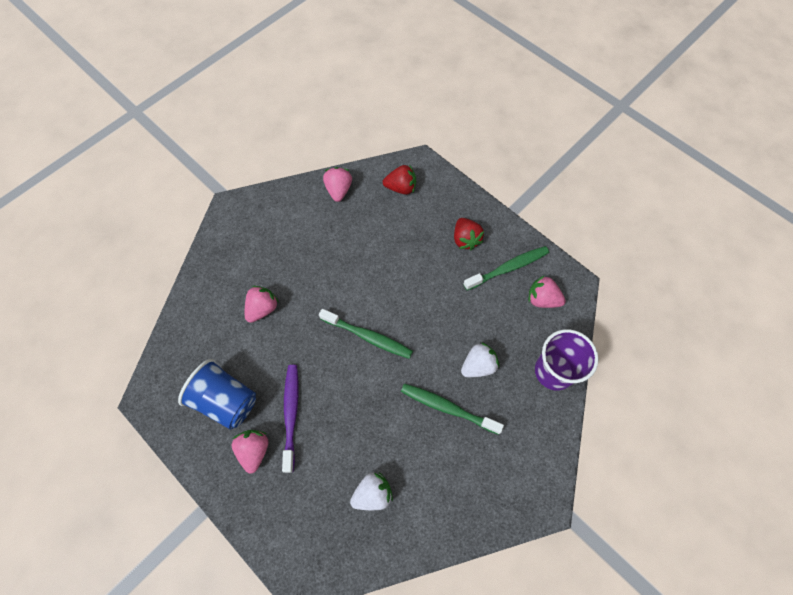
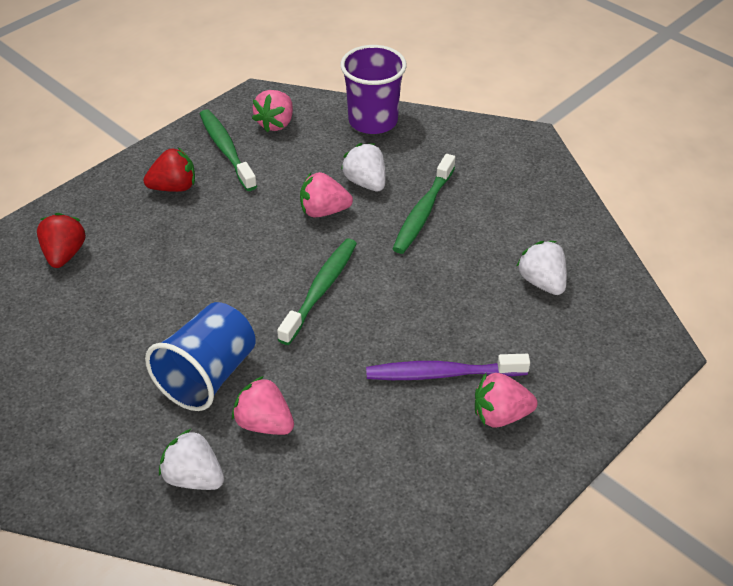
camera: 90 degrees left, 20 degrees down
(226, 401) = (425, 460): blue cup -> blue cup (208, 375)
(230, 275) = (194, 477): none -> white strawberry
(338, 190) = (48, 331): pink strawberry -> pink strawberry (324, 211)

